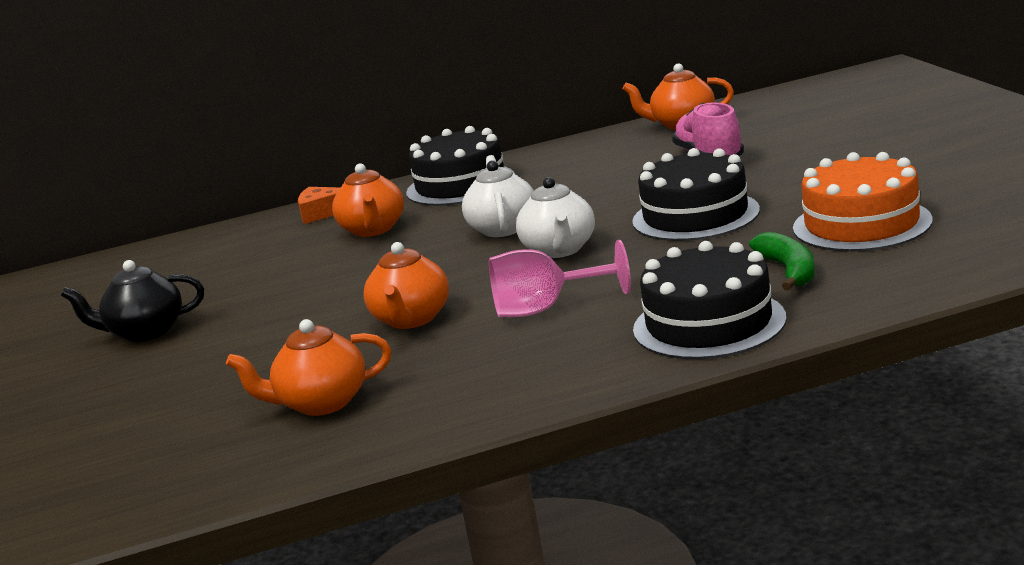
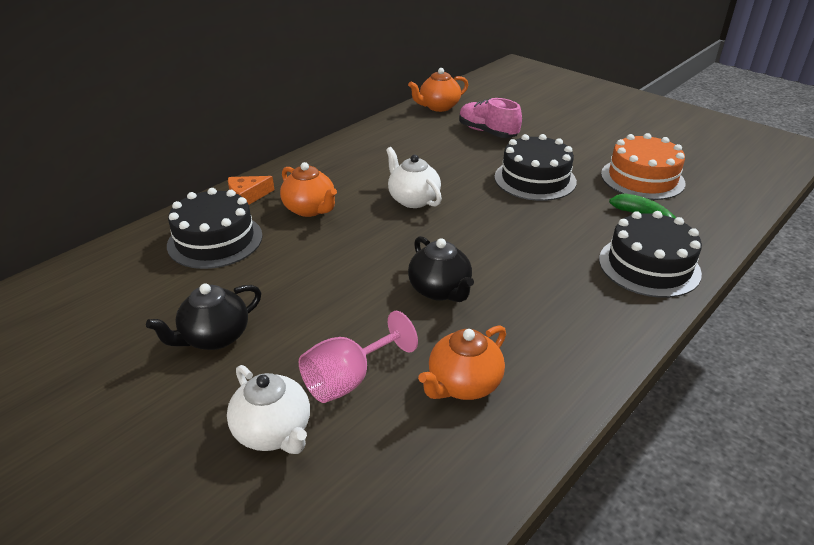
camera: 35 degrees left, 15 degrees up
(411, 319) = (440, 290): orange teapot -> black teapot
(460, 185) = (335, 163): black cake -> black cake (215, 240)
(545, 309) = (528, 267): pink goblet -> pink goblet (348, 379)
(560, 250) = (477, 215): white teapot -> white teapot (274, 432)

